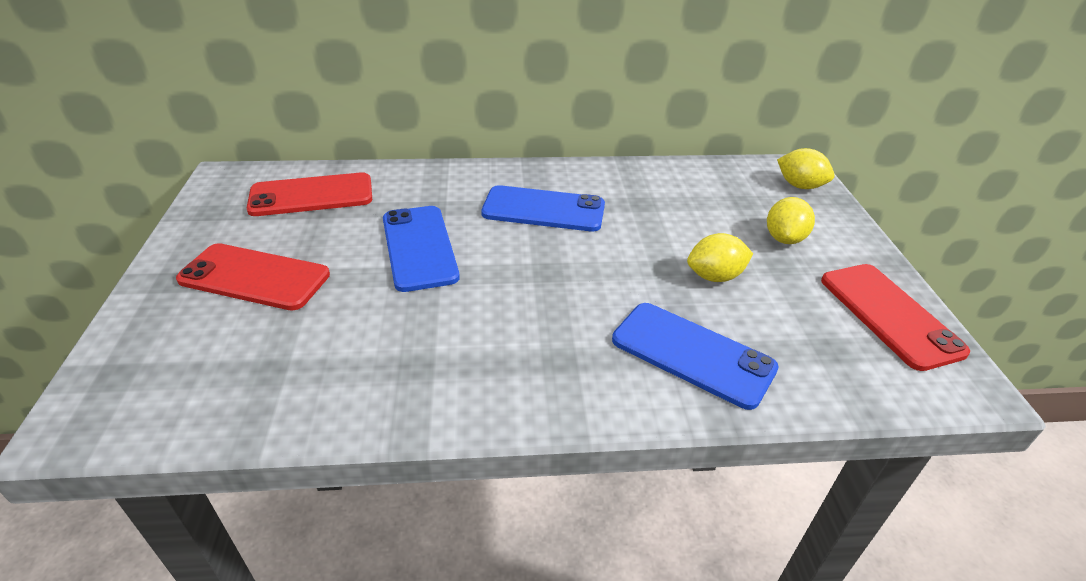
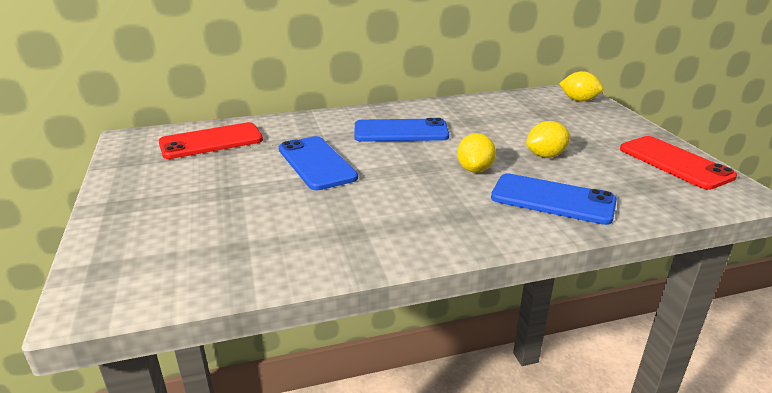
camera: 10 degrees left, 10 degrees down
(255, 277) = (191, 195): red phone -> none
(784, 238) = (583, 130): yellow lemon -> yellow lemon (475, 169)

